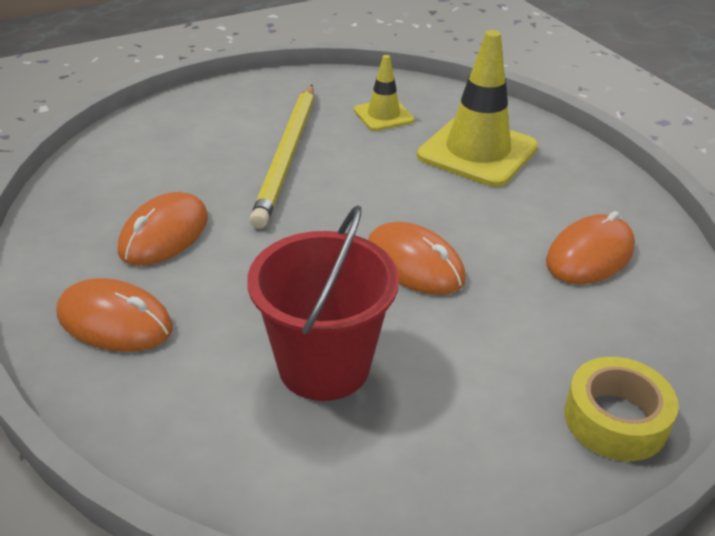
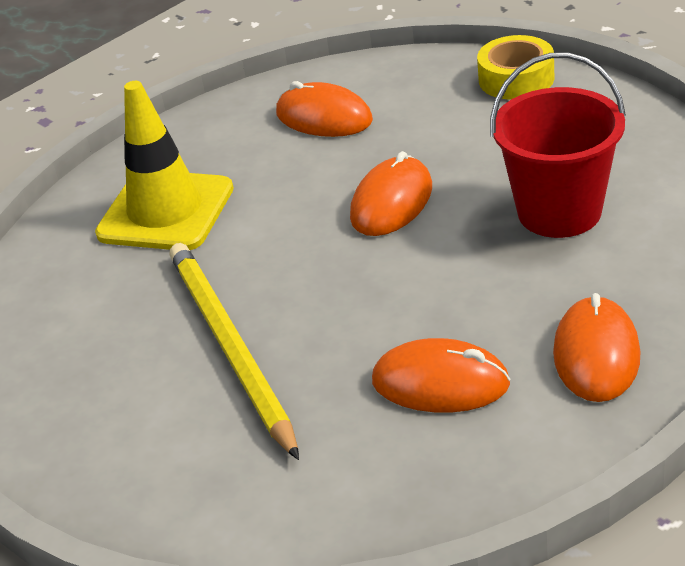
camera: 100 degrees left, 0 degrees up
(287, 156) = (230, 347): yellow pencil -> yellow pencil turned 105 degrees counterclockwise
(383, 115) = (100, 300): yellow traffic cone -> none

